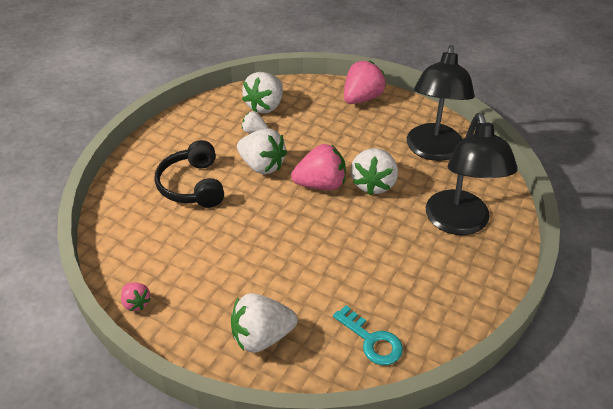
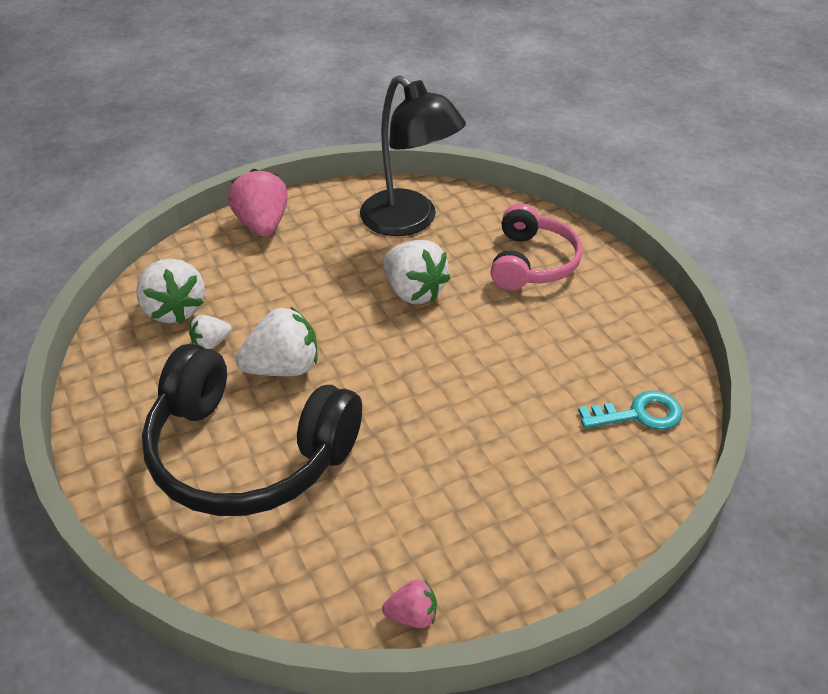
camera: 55 degrees left, 0 degrees up
(193, 185) = (247, 453): black headphones -> black headphones, size x1.64
(262, 337) = (567, 507): white strawberry -> none
(321, 184) = (371, 333): pink strawberry -> none
(460, 223) = (532, 262): black lamp -> pink headphones

